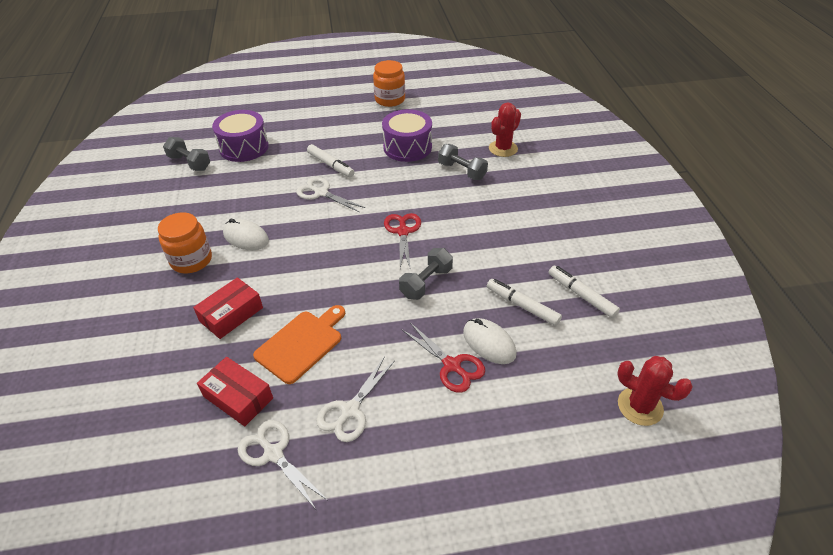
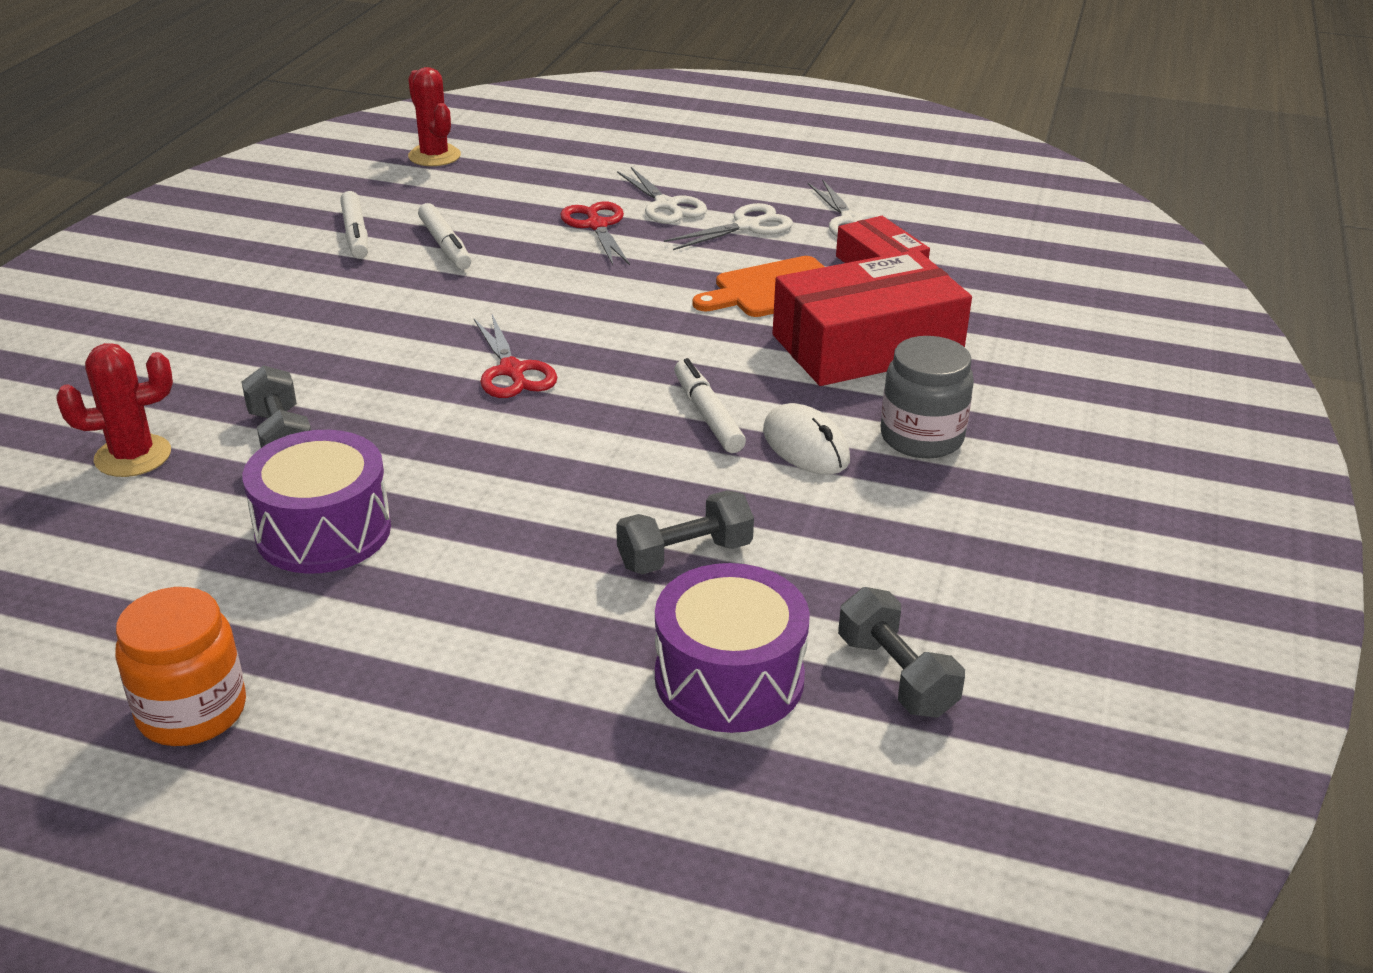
camera: 155 degrees left, 10 degrees down
(191, 260) = (921, 437): orange jar -> grey jar
(231, 314) = (867, 345): red box -> red box, size x1.80
(321, 193) = (607, 486): white scissors -> white scissors (666, 205)
(331, 165) = (539, 545): white marker -> white marker (707, 415)
(403, 231) = (512, 371): red scissors -> red scissors turned 45 degrees counterclockwise
(426, 283) = (545, 300): grey dumbbell -> grey dumbbell (684, 555)
(489, 343) = (531, 229): white mouse -> none

